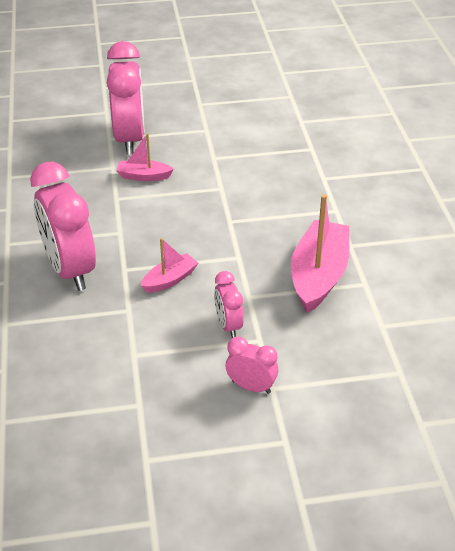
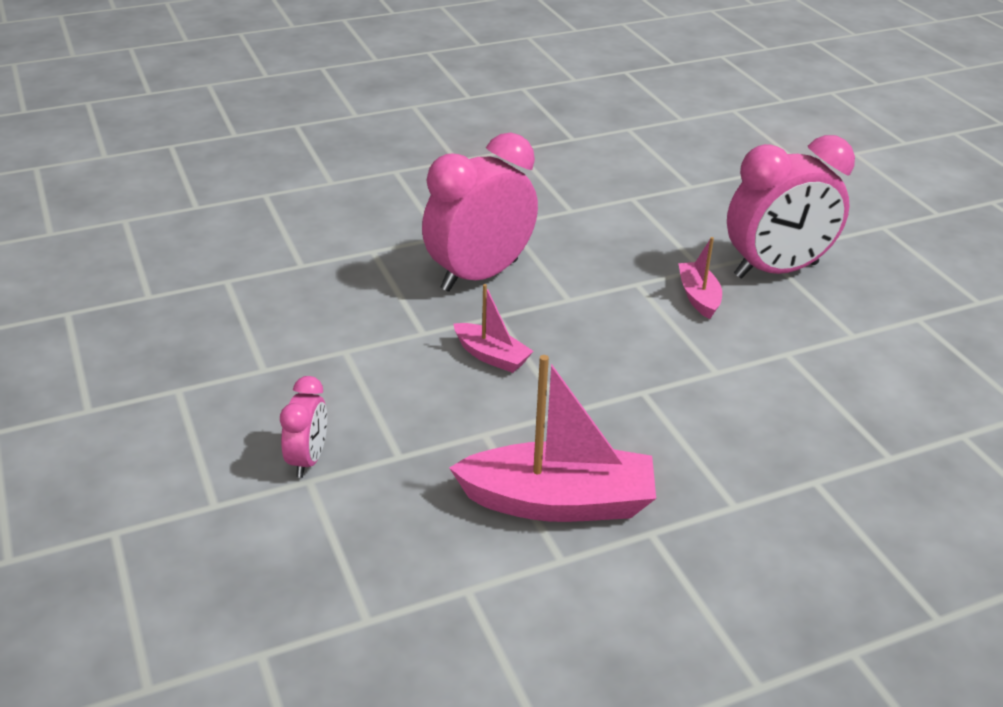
camera: 75 degrees right, 5 degrees down
(228, 325) = (419, 422): pink clock -> none

